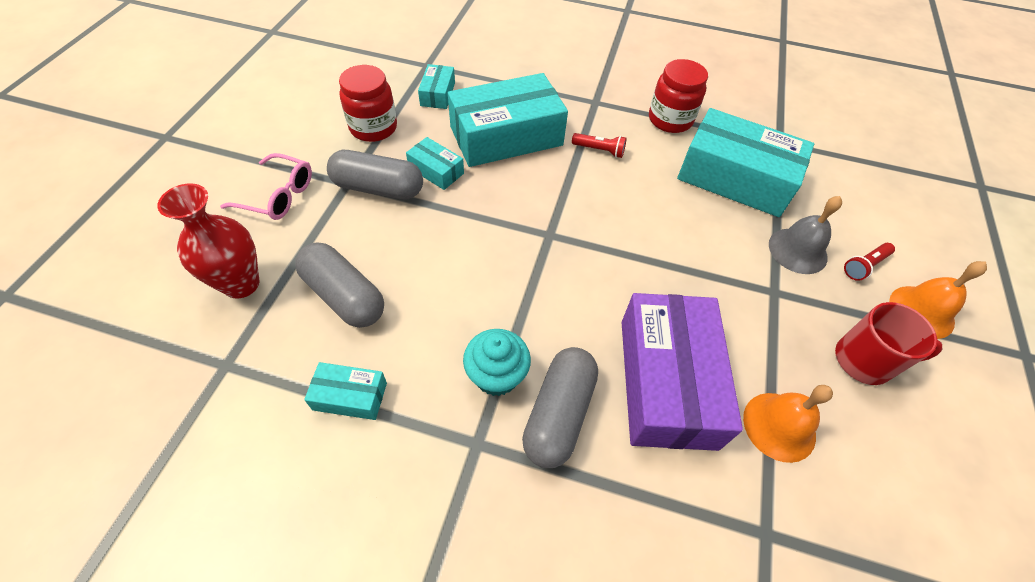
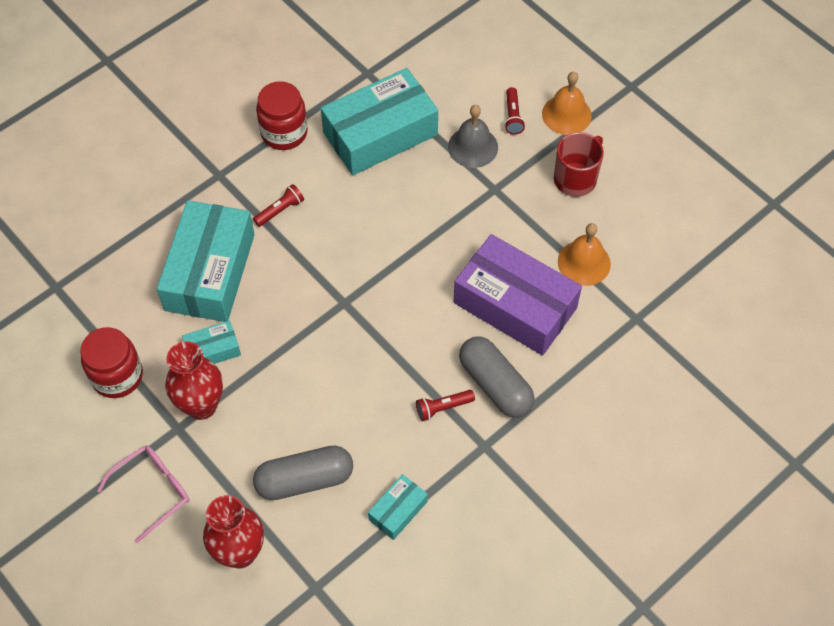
camera: 55 degrees left, 5 degrees up
(378, 188) = (201, 406): grey capsule -> red vase
(437, 94) = (108, 299): turquoise box -> none
(496, 375) = (443, 408): turquoise cupcake -> red flashlight

